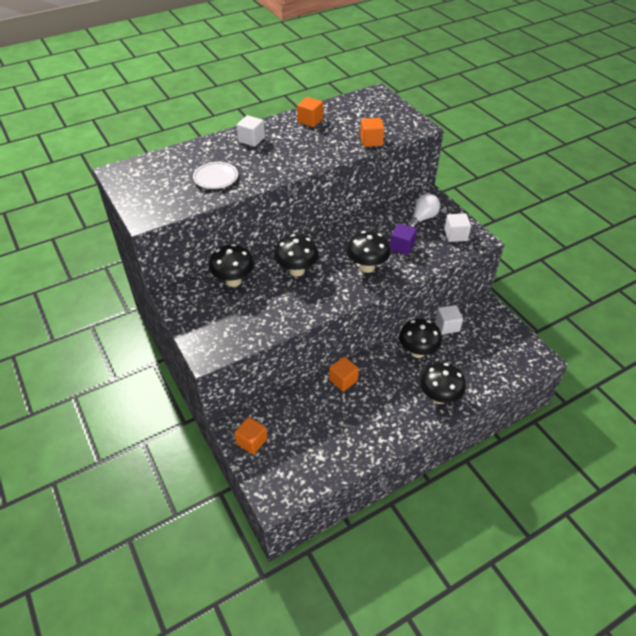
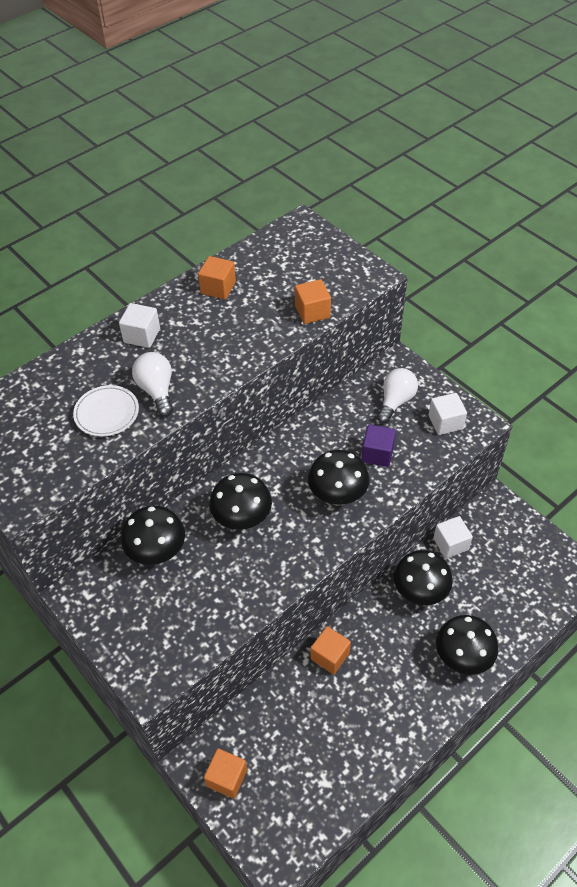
camera: 10 degrees left, 5 degrees up
(253, 170) = (157, 390): none -> white light bulb

